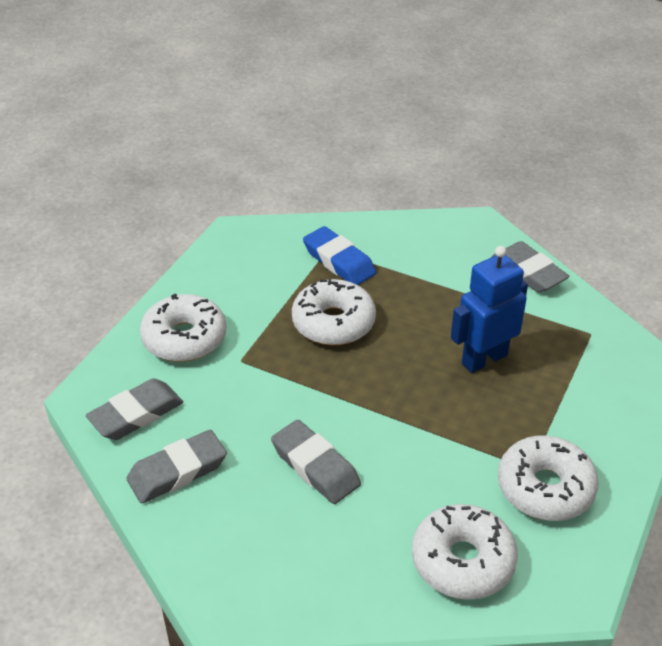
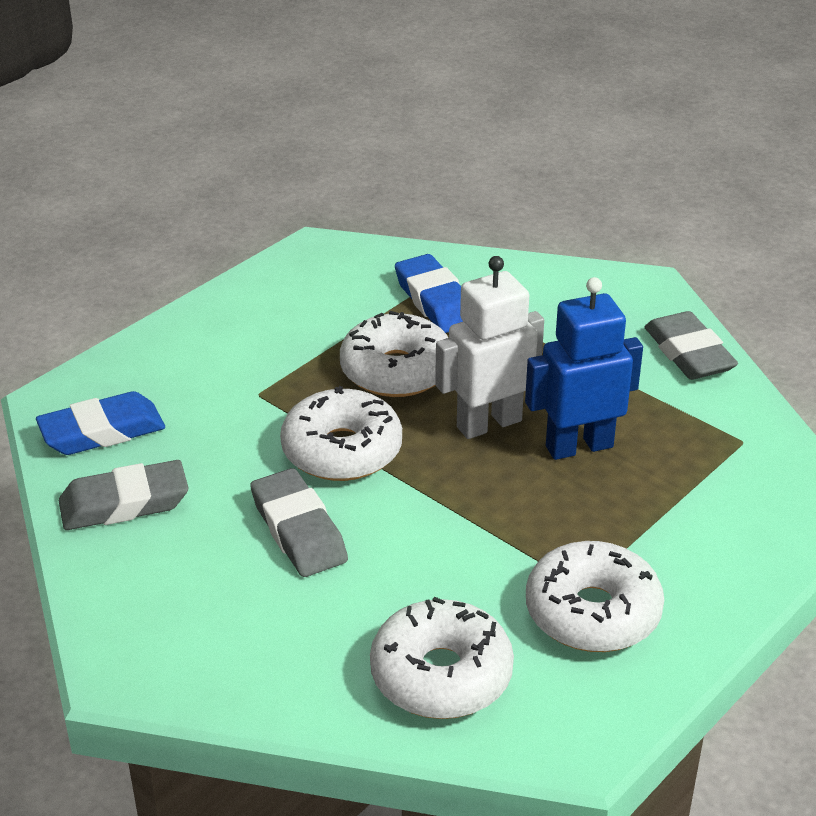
camera: 15 degrees right, 5 degrees down
(136, 414) = (102, 431): grey eraser -> blue eraser
(184, 338) = (199, 357): white donut -> white donut (342, 450)
(415, 353) = (488, 423): none -> white robot

